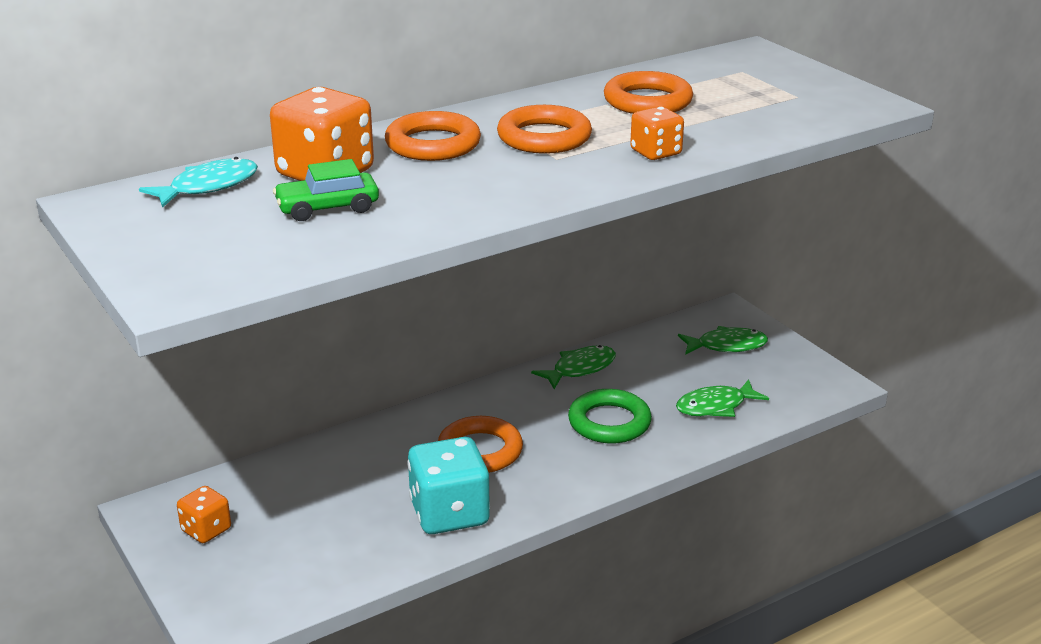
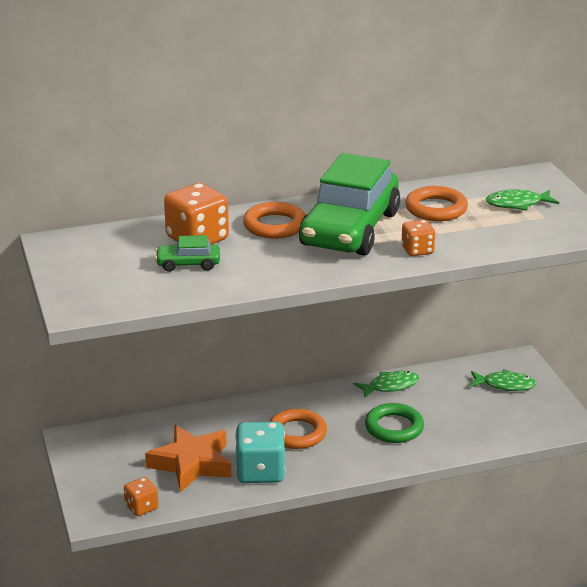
camera: 15 degrees right, 0 degrees up
(206, 530) = (103, 456): orange dice -> orange dice (141, 507)
(208, 187) = (122, 239): turquoise fish -> none
(344, 518) = (192, 463): none -> orange star
(544, 137) = (350, 229): orange ring -> green car
(715, 406) = (475, 428): green fish -> green fish (517, 204)

